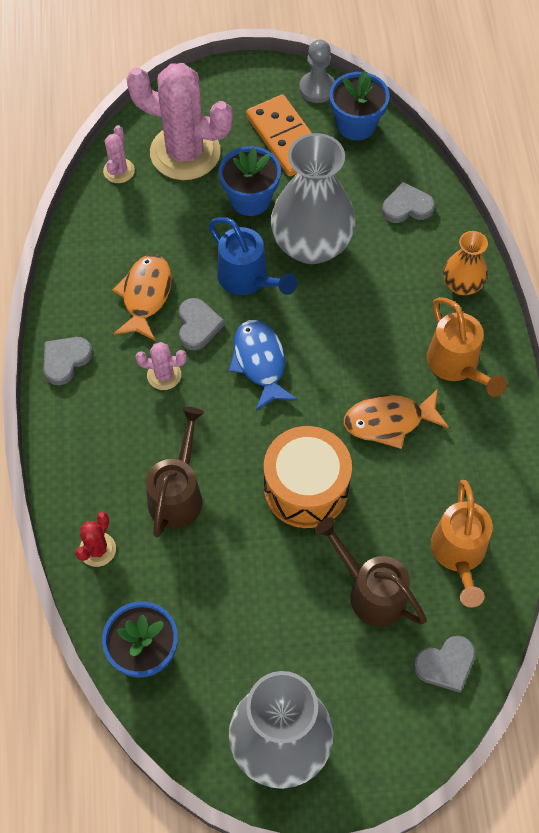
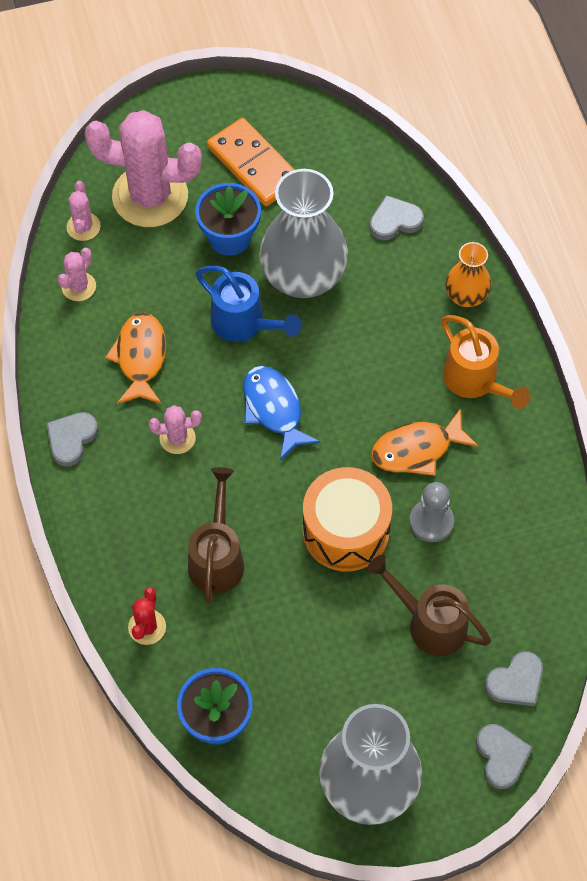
camera: 10 degrees left, 0 degrees up
(103, 223) = (79, 287): none -> pink cactus
(198, 326) = (202, 381): grey heart -> grey heart (501, 756)
(317, 88) = (277, 105): grey pawn -> grey pawn (431, 521)
(356, 125) = (325, 139): blue flower pot -> none
(459, 554) = (510, 572): orange watering can -> none

